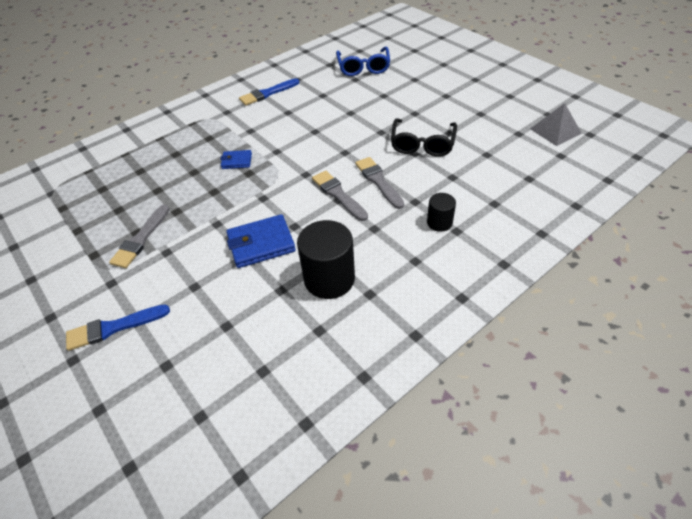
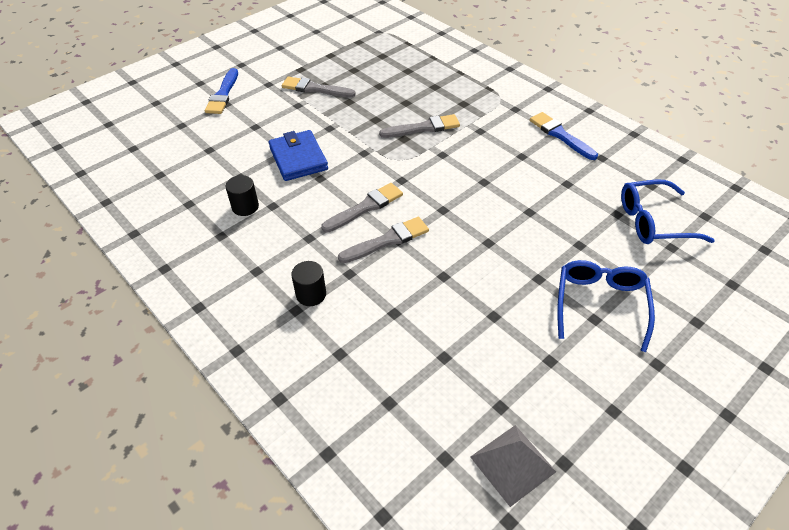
camera: 85 degrees right, 0 degrees up
(113, 328) = (223, 94): blue brush -> blue brush turned 150 degrees counterclockwise
(237, 161) = (423, 128): blue wallet -> grey brush
(329, 279) = (245, 207): black cylinder -> black cylinder, size x0.54
(422, 144) = (464, 284): black glasses -> none
(435, 92) = (600, 305): none -> blue glasses

